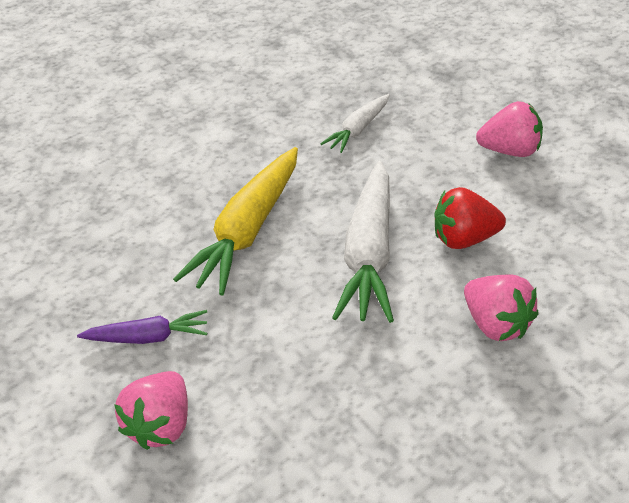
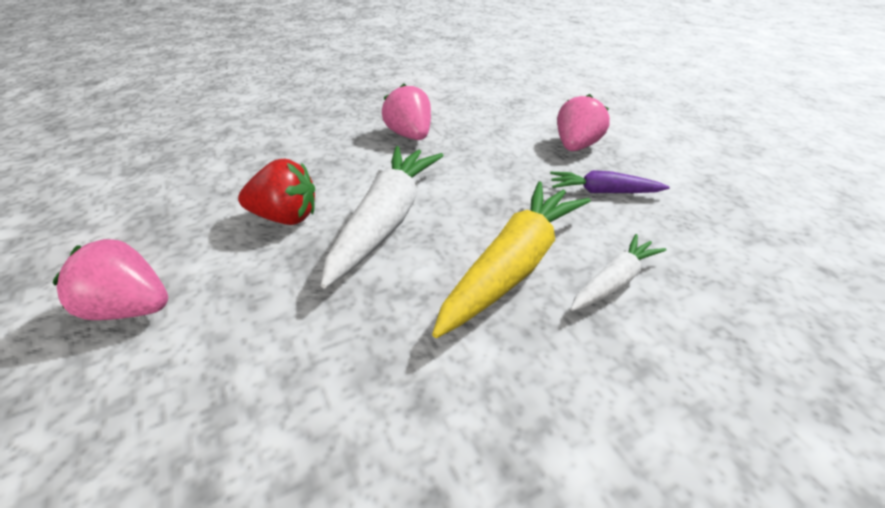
camera: 175 degrees left, 5 degrees down
(358, 129) = (310, 406): white carrot -> white carrot (614, 281)
(496, 324) = (313, 159): pink strawberry -> pink strawberry (409, 135)

